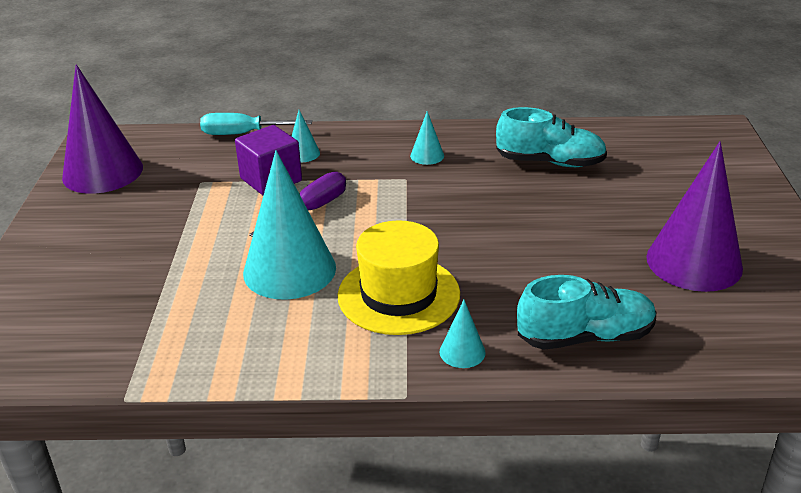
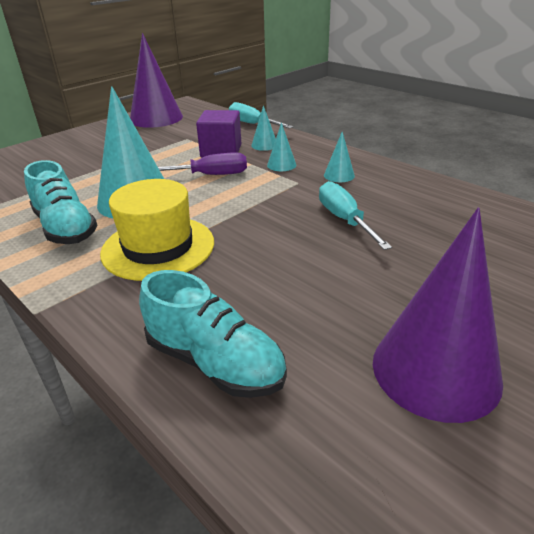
camera: 45 degrees right, 0 degrees up
(462, 352) = (118, 309): turquoise cone -> turquoise cone (281, 165)
(497, 194) = (345, 220): none -> turquoise screwdriver
(550, 162) = (430, 217): turquoise shoe -> turquoise shoe (65, 228)

